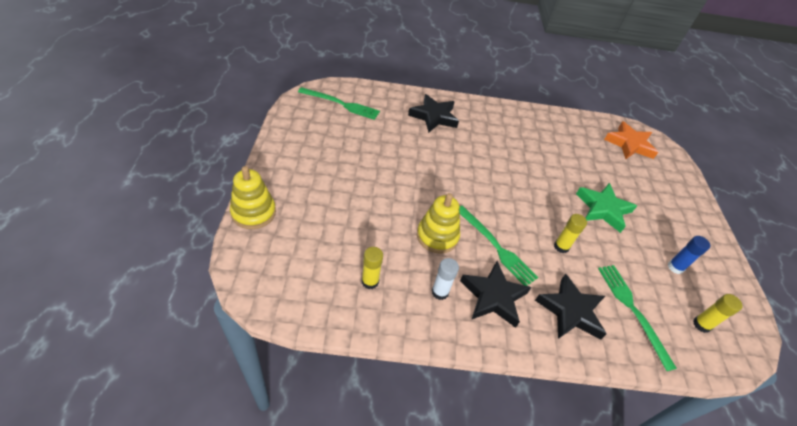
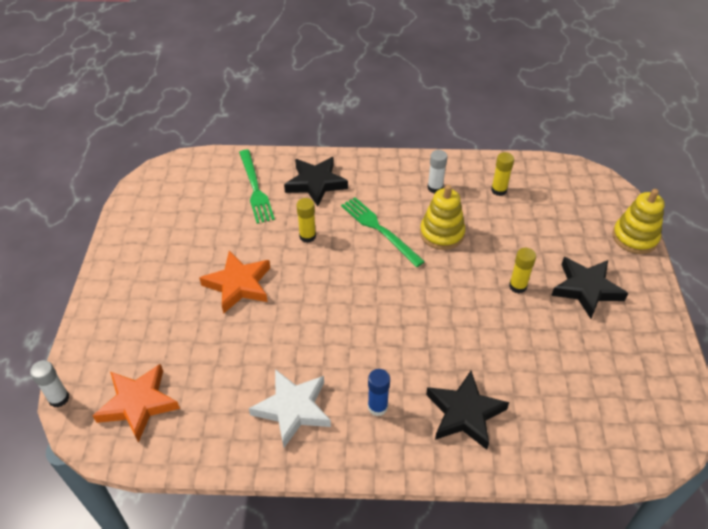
camera: 175 degrees left, 0 degrees up
(341, 104) = (617, 416): green fork -> none
(493, 296) = (386, 188): black star -> black star (586, 289)
(537, 131) = (293, 409): none -> white star
(603, 209) = (238, 285): green star -> orange star
(675, 267) = (186, 228): blue glue stick -> blue glue stick (377, 407)
(678, 152) = (59, 398): none -> white glue stick
(701, 324) = (193, 183): yellow glue stick -> yellow glue stick (517, 286)

